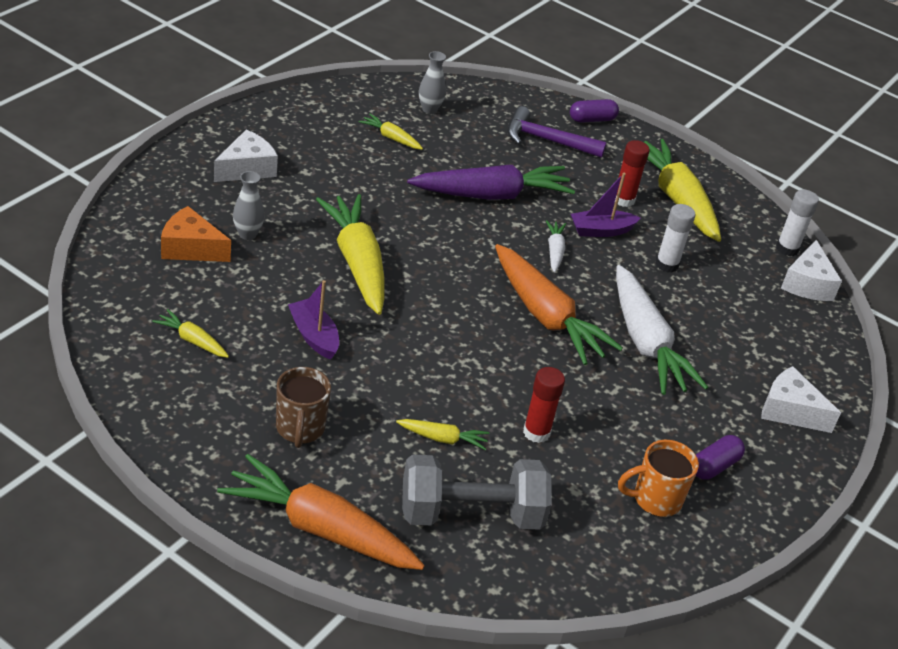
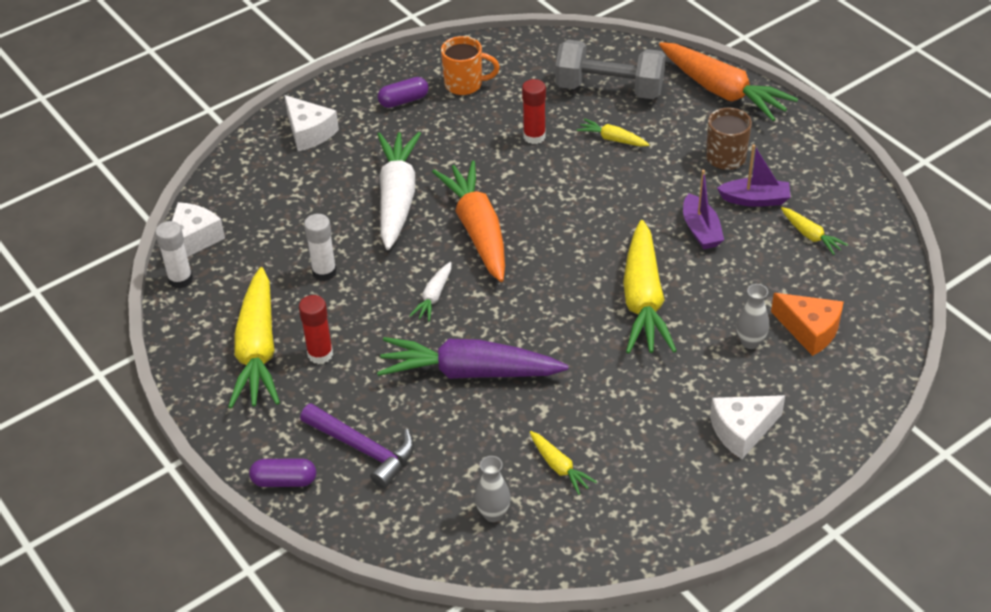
camera: 155 degrees left, 5 degrees up
(601, 230) = (370, 317): purple boat -> purple boat (755, 200)

